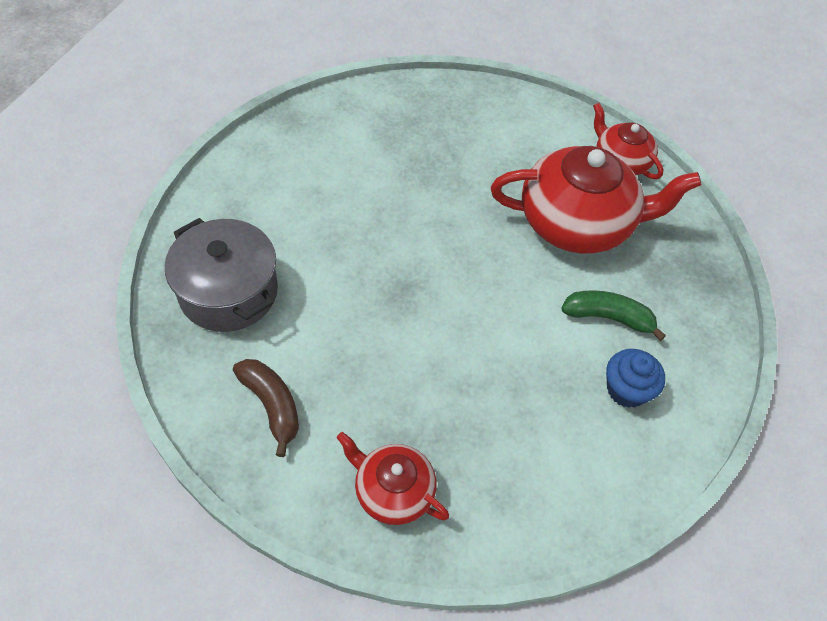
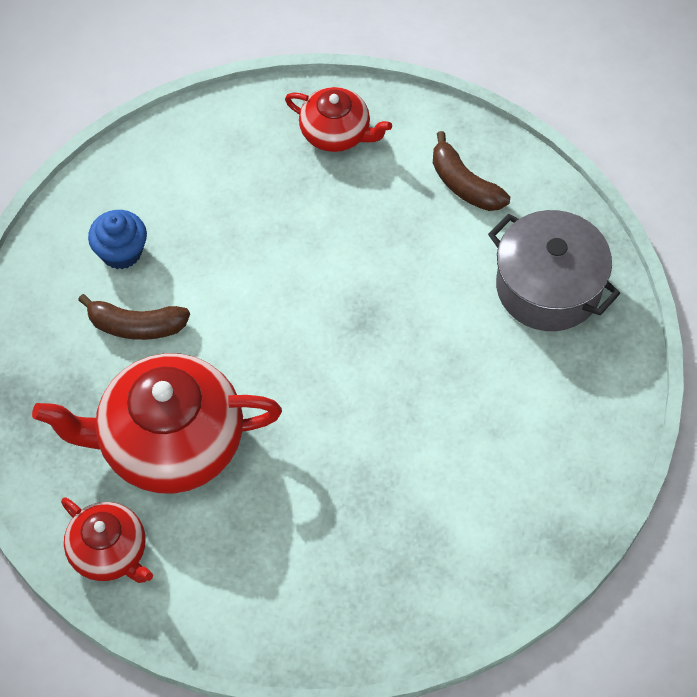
camera: 175 degrees right, 5 degrees up
(608, 317) = (136, 326): green banana -> brown banana

